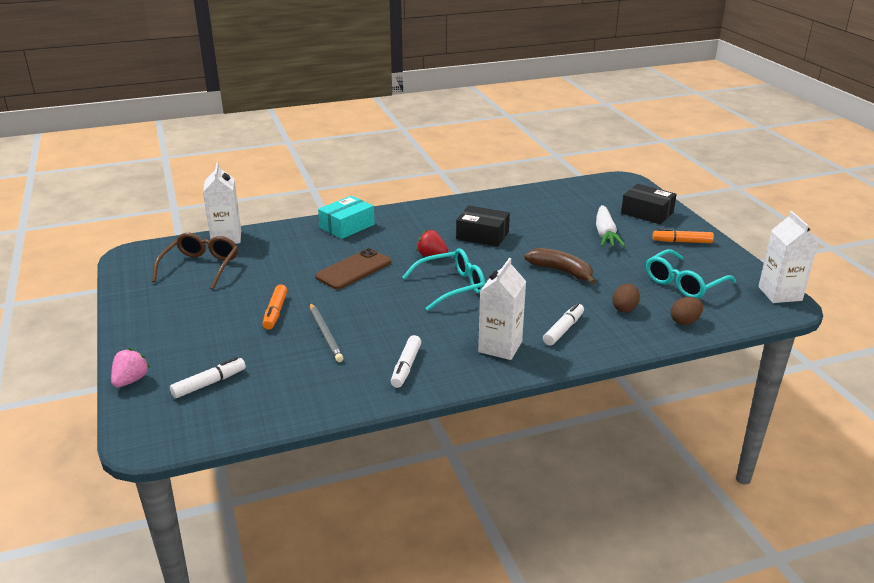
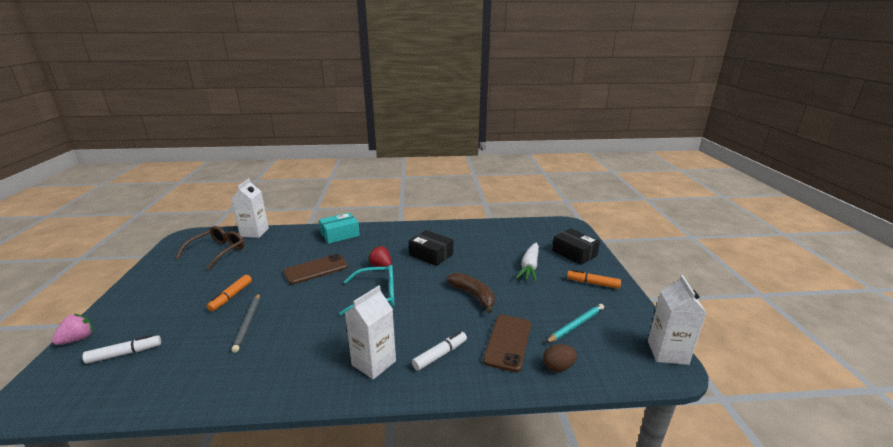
camera: 15 degrees right, 5 degrees down
(406, 367) = (281, 368): white marker -> none
(624, 308) = (508, 342): brown egg -> brown phone
(684, 283) = (576, 325): turquoise glasses -> turquoise pencil

